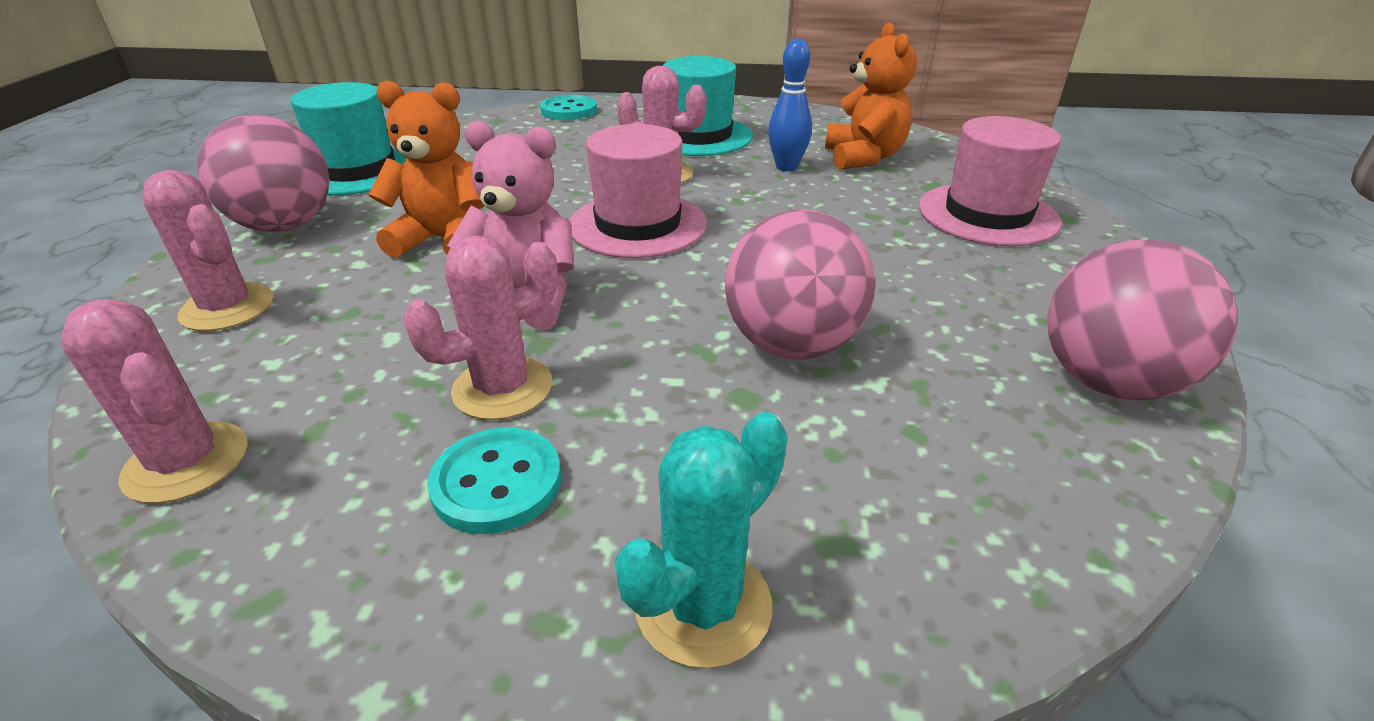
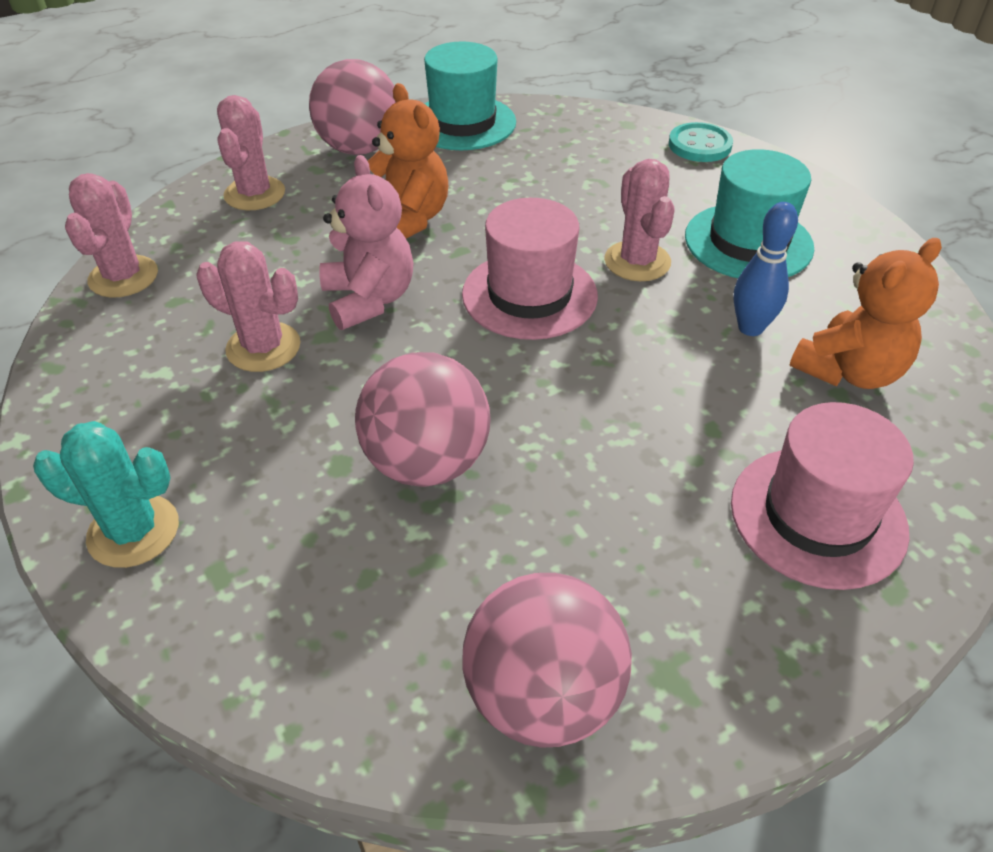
camera: 55 degrees right, 10 degrees up
(497, 483) = (178, 395): turquoise button -> none

